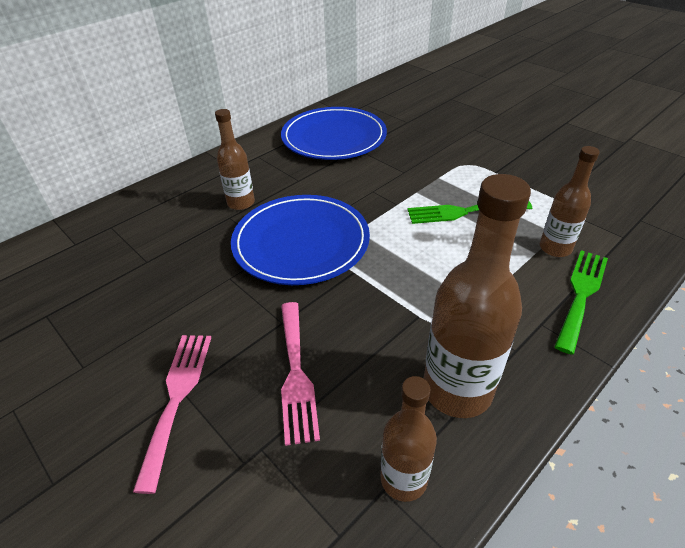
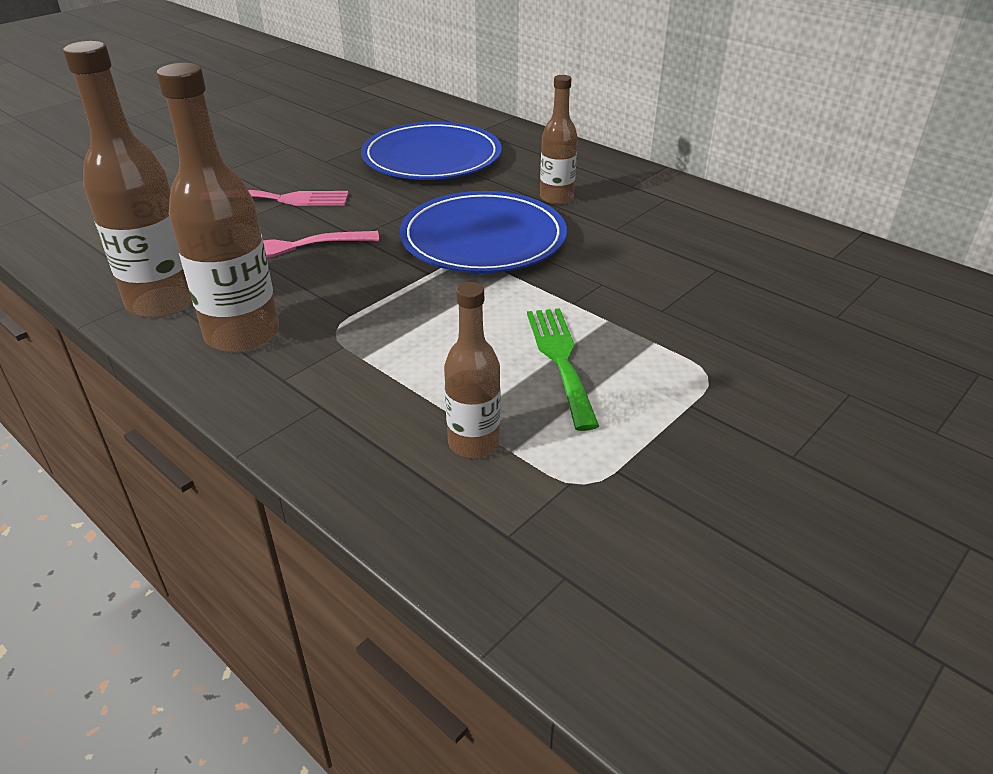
camera: 85 degrees right, 5 degrees down
(334, 137) = (744, 249): blue plate -> blue plate (432, 157)
(403, 479) = (162, 301): brown bottle -> brown bottle, size x1.69
(581, 294) = (368, 452): green fork -> none

